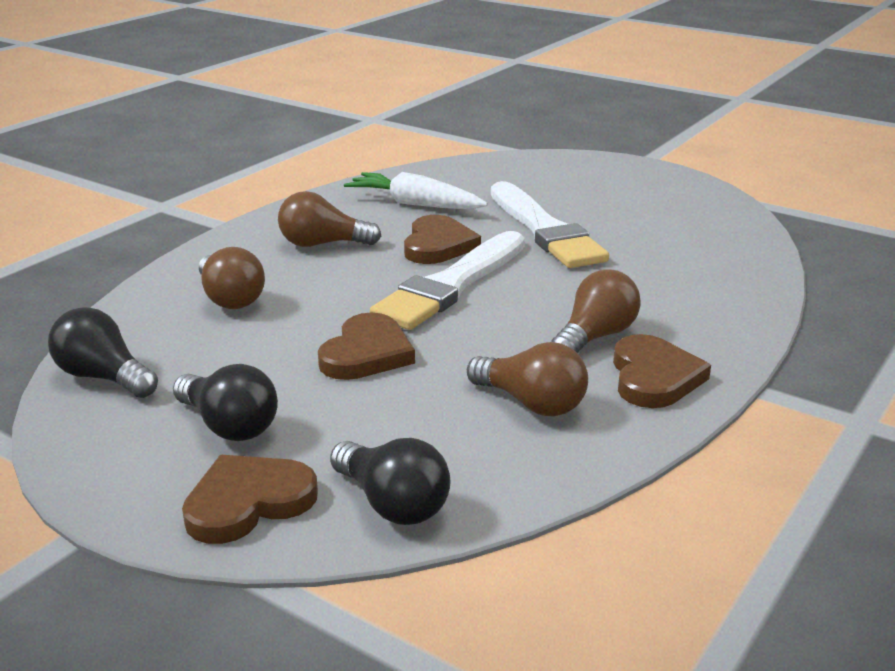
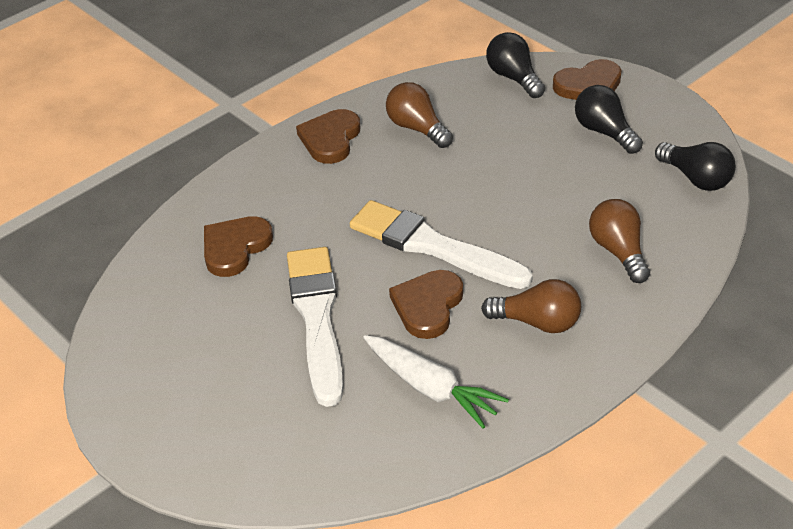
camera: 165 degrees left, 15 degrees up
(366, 353) = (513, 180): brown heart -> brown heart (235, 248)
(451, 285) = (432, 246): white brush -> white brush turned 105 degrees counterclockwise
(595, 337) = (347, 177): brown light bulb -> none

